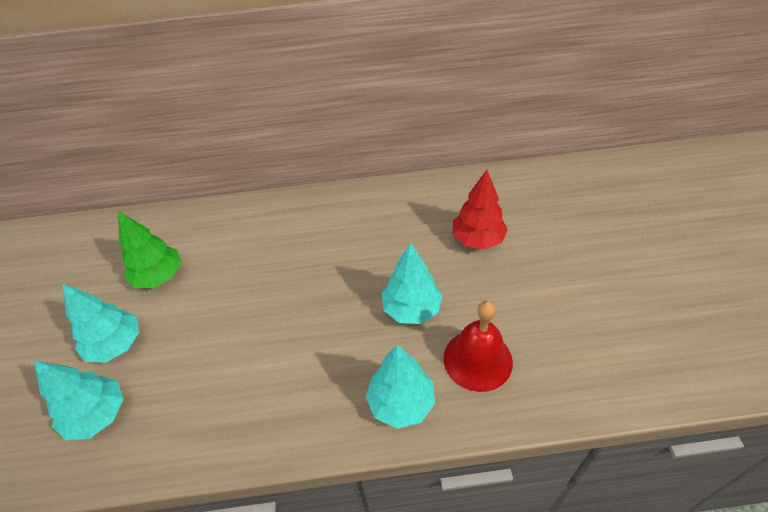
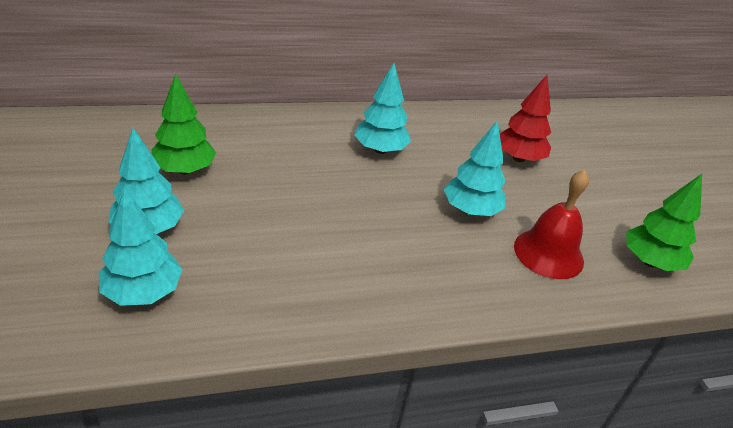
camera: 15 degrees left, 10 degrees down
(401, 403) = (483, 287): turquoise tree -> turquoise tree (380, 150)
(584, 367) = (650, 262): none -> green tree

